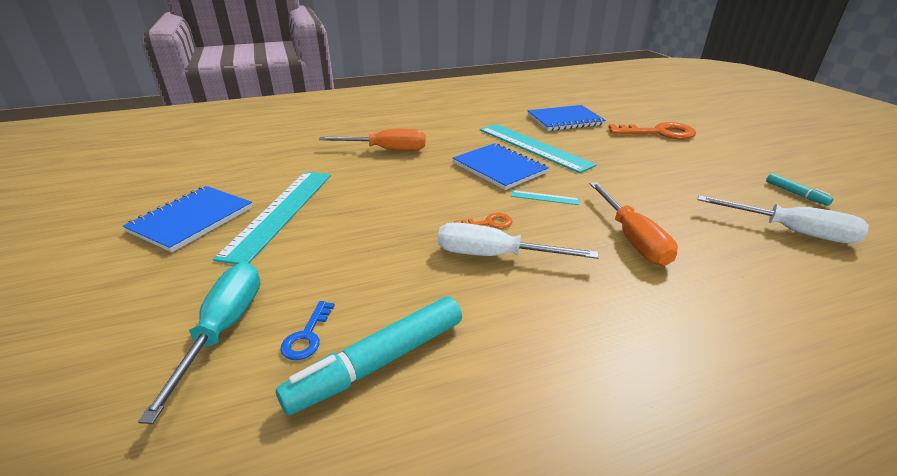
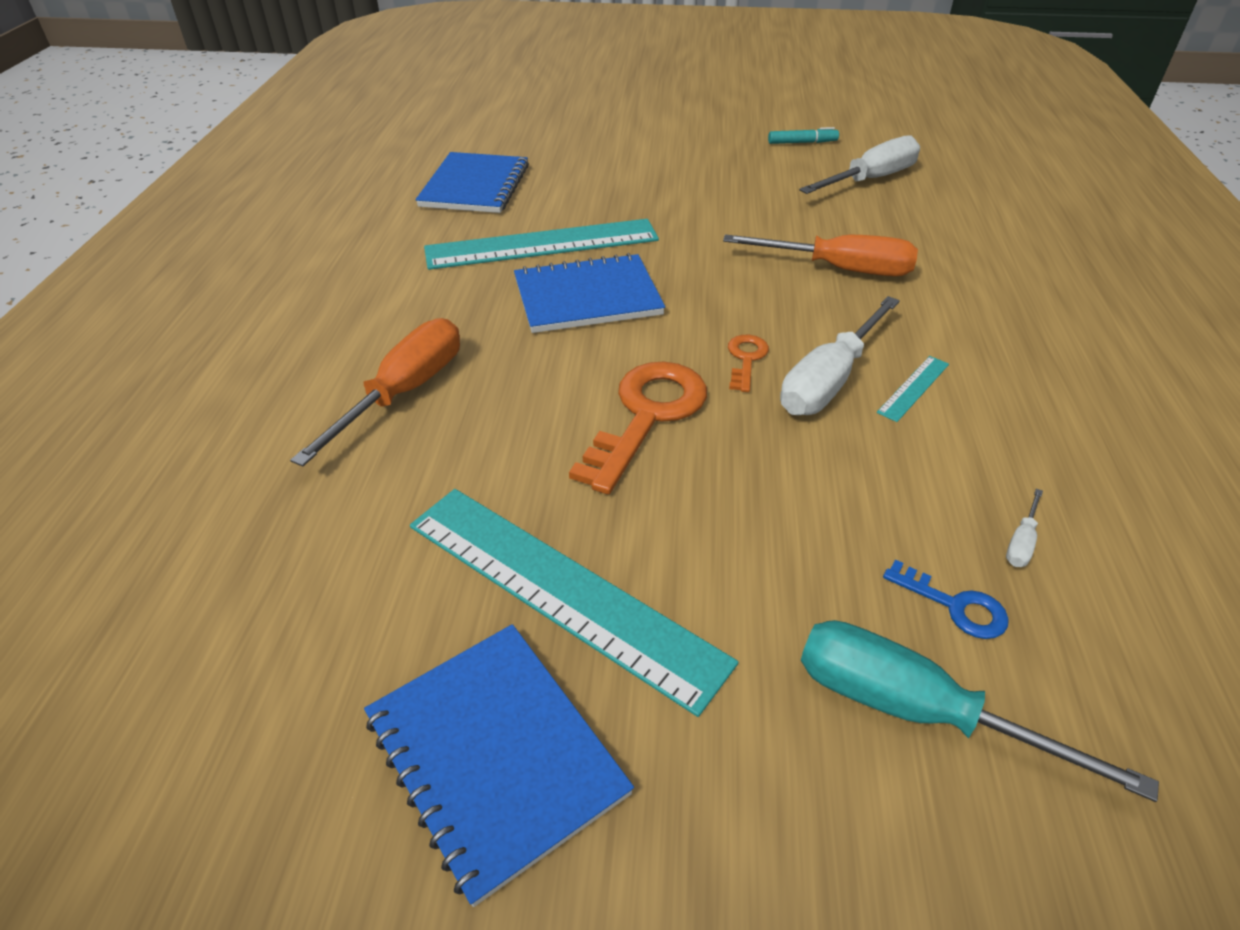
camera: 65 degrees left, 10 degrees up
(379, 362) = (1021, 542): turquoise marker -> white screwdriver
(544, 197) = (706, 291): turquoise ruler -> turquoise ruler (913, 388)
(658, 133) = (592, 143): orange key -> orange key (647, 416)

